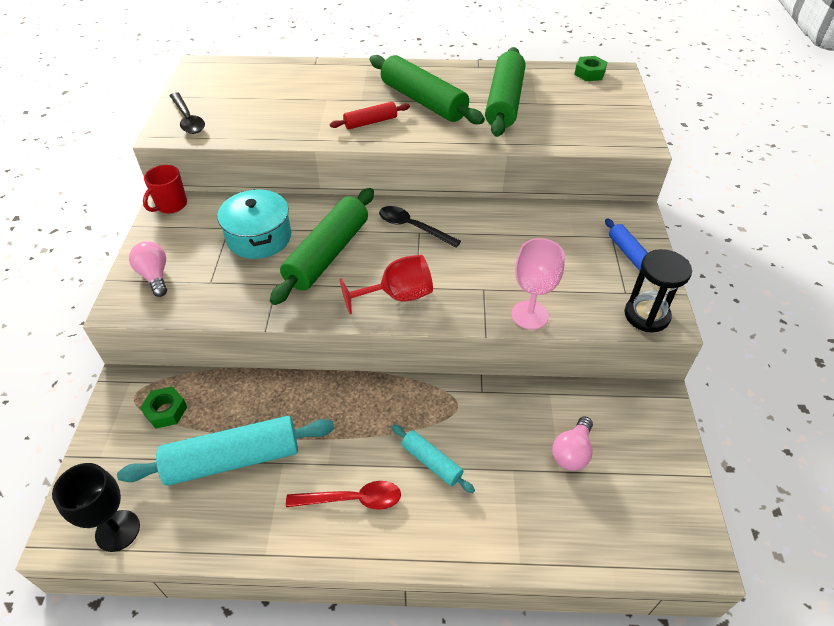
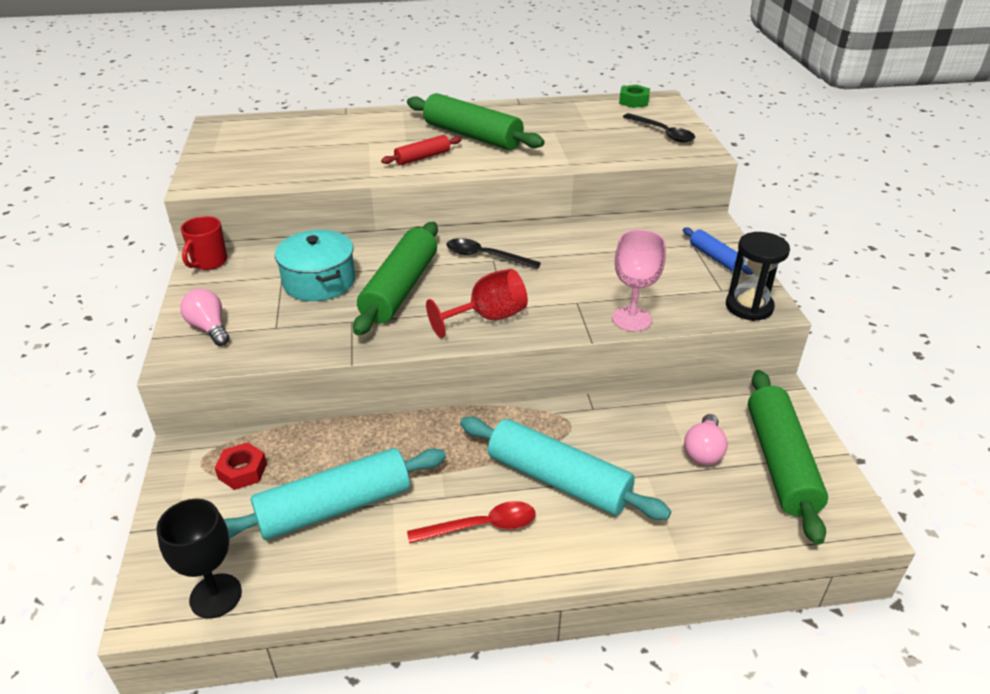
camera: 10 degrees left, 10 degrees down
(166, 411) = (242, 471): green nut -> red nut
(188, 119) = (220, 171): black spoon -> black spoon (663, 133)
(431, 462) = (558, 480): turquoise rolling pin -> turquoise rolling pin, size x1.95
(504, 102) = (556, 130): green rolling pin -> green rolling pin (780, 462)

